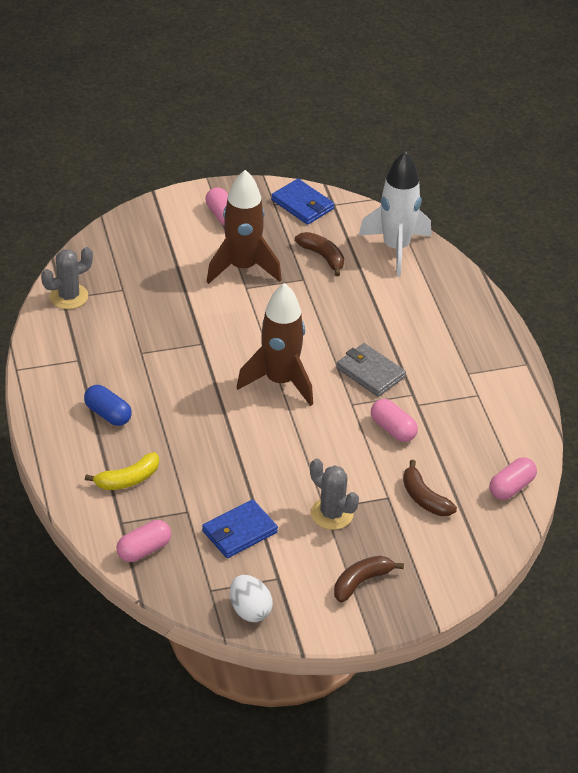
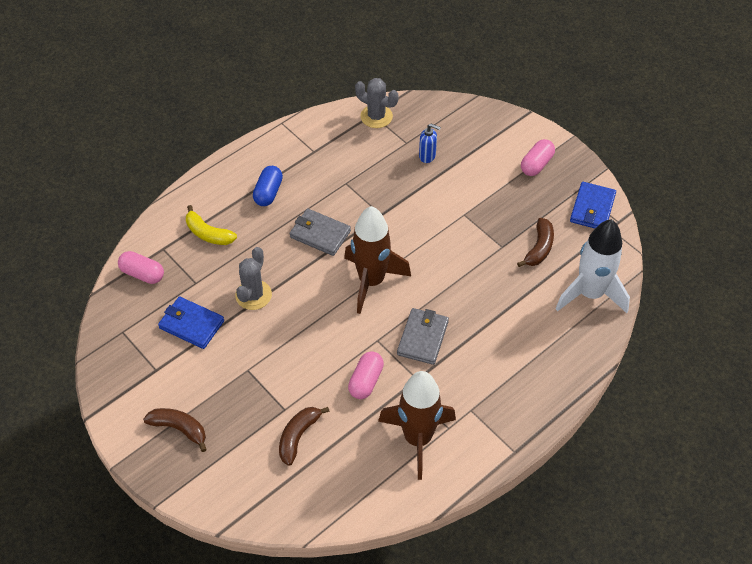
camera: 65 degrees right, 10 degrees up
(153, 282) = (427, 156): none -> blue soap dispenser
(194, 396) = (320, 234): none -> grey wallet
(242, 268) = (485, 202): brown rocket -> brown rocket (417, 438)
(250, 610) = (113, 366): white egg -> none
(332, 514) = (243, 377): grey cactus -> grey cactus (253, 295)
(511, 487) = (349, 499): pink capsule -> none

